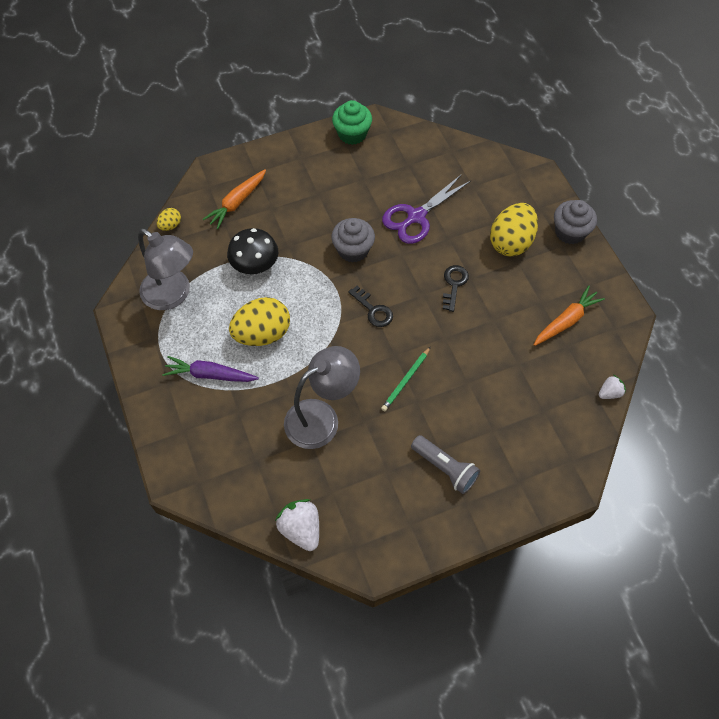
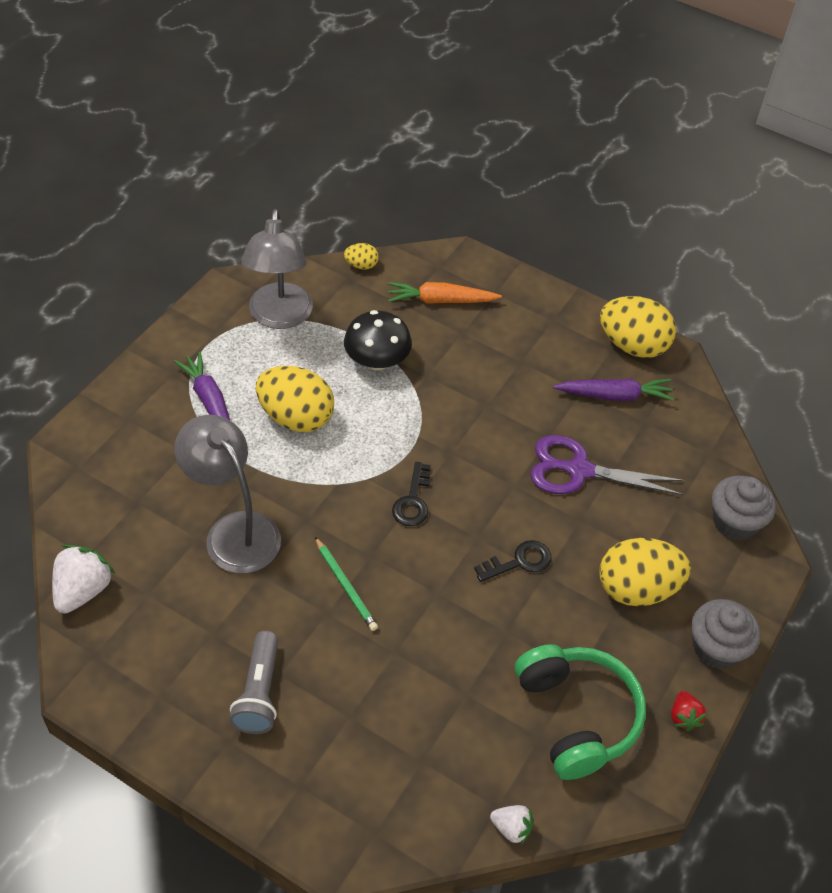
camera: 50 degrees right, 10 degrees down
(321, 417) = (234, 531): grey lamp -> grey lamp turned 150 degrees counterclockwise
(352, 134) = (632, 345): green cupcake -> yellow egg
(353, 250) = (476, 436): grey cupcake -> grey cupcake (734, 522)
(379, 166) = (615, 395): none -> purple carrot
(406, 380) = (346, 586): green pencil -> green pencil turned 120 degrees counterclockwise
(566, 321) = (577, 716): orange carrot -> green headphones
(598, 274) = (684, 717): none -> red strawberry

